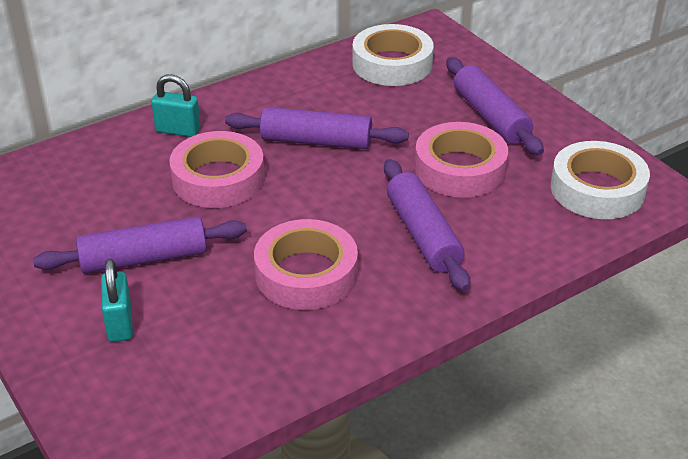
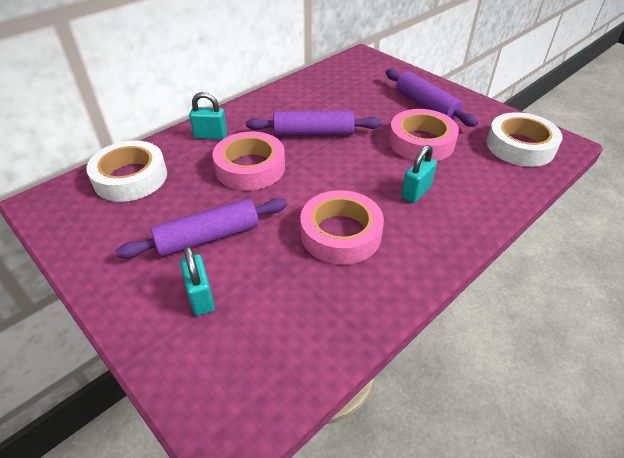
camera: 10 degrees left, 5 degrees up
(392, 64) = (347, 78): white tape -> white tape (130, 177)
(423, 234) = (416, 192): purple rolling pin -> turquoise padlock

